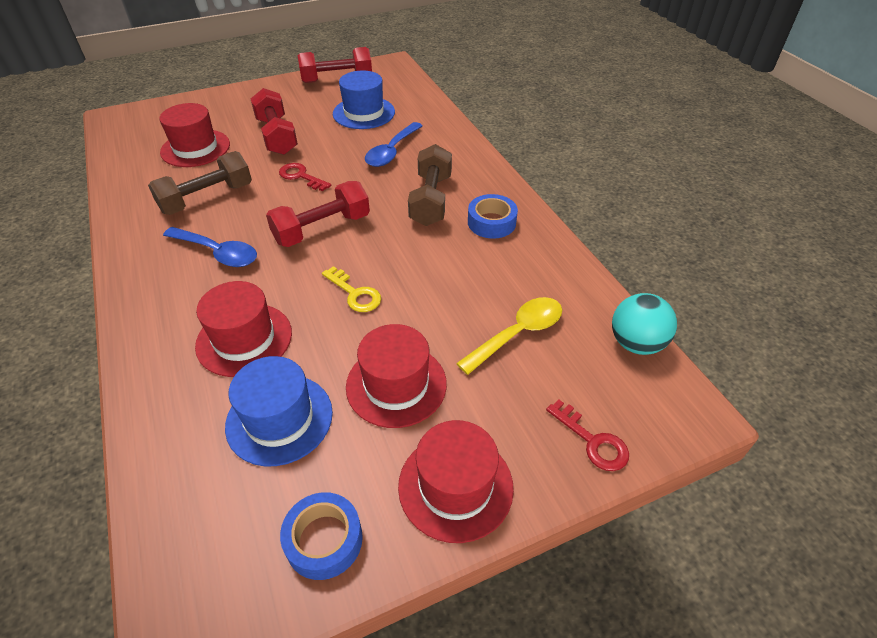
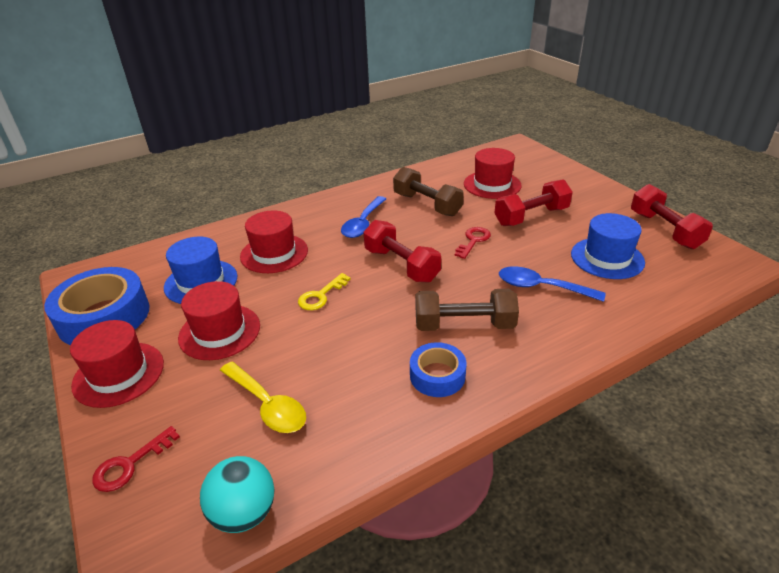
camera: 85 degrees right, 10 degrees down
(324, 540) = (104, 317): blue tape -> blue tape, size x1.80

